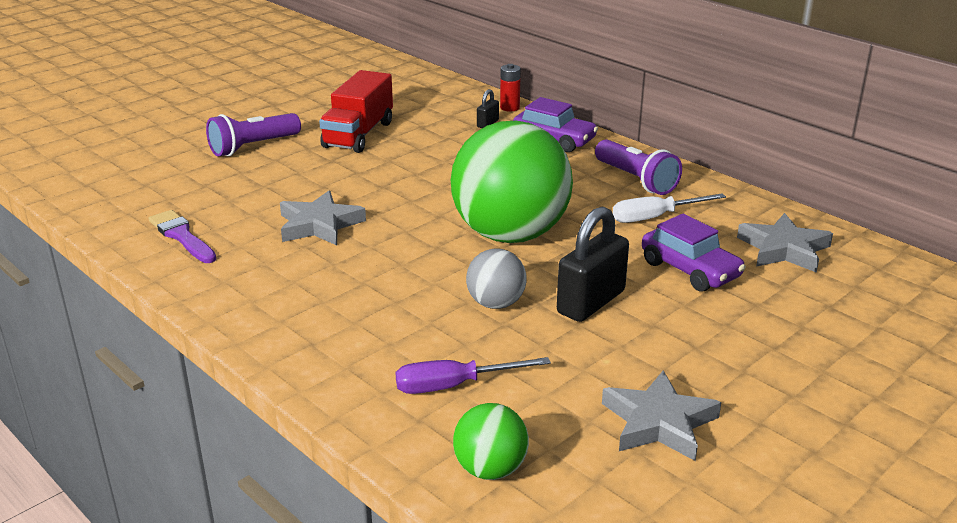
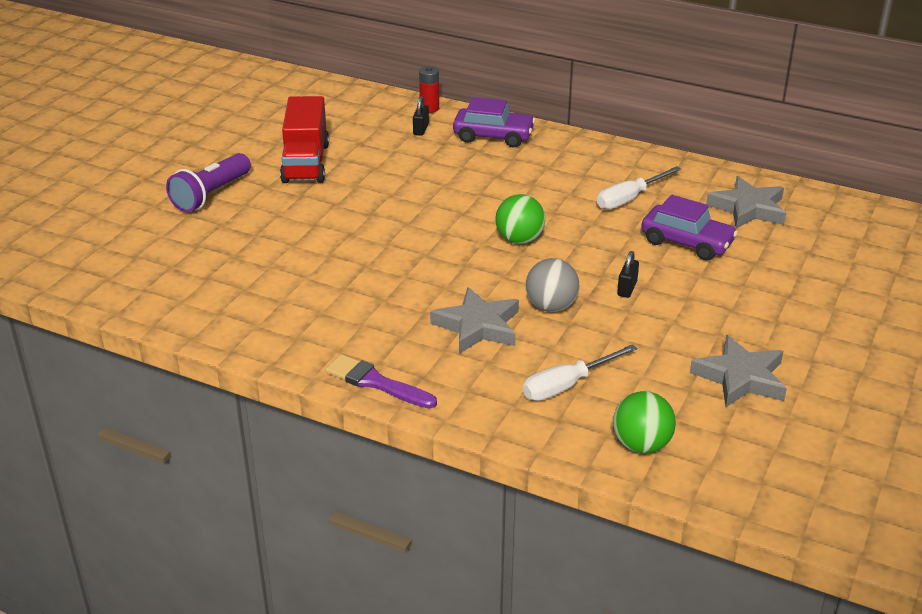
camera: 20 degrees left, 5 degrees up
(181, 236) = (219, 302): purple brush -> purple brush (376, 382)
(319, 225) = (342, 264): grey star -> grey star (478, 326)
(454, 386) = (567, 385): purple screwdriver -> white screwdriver
(510, 235) = (519, 240): green ball -> green ball, size x0.45
(591, 302) = (627, 288): black padlock -> black padlock, size x0.47
(636, 180) = (591, 165): purple flashlight -> none

